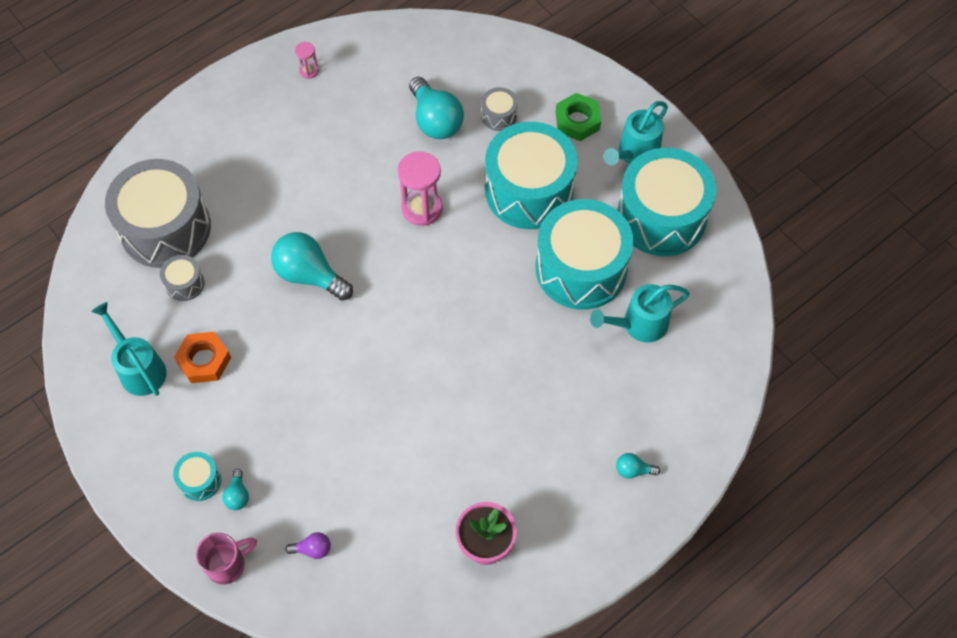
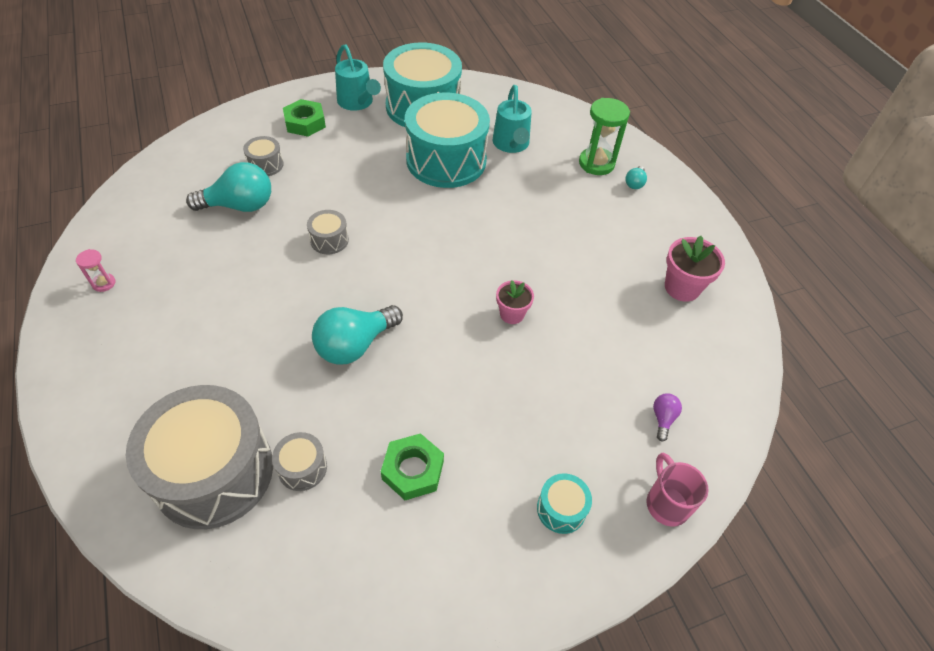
camera: 75 degrees left, 10 degrees down
(139, 368) = (393, 546): turquoise watering can -> none
(204, 360) = (413, 470): orange nut -> green nut
(238, 495) = (588, 474): turquoise light bulb -> none
(389, 390) = (512, 314): none -> pink flower pot
(422, 208) = (329, 240): pink hourglass -> grey drum
(529, 191) = (354, 168): turquoise drum -> none
(649, 422) = (596, 163): none -> green hourglass

